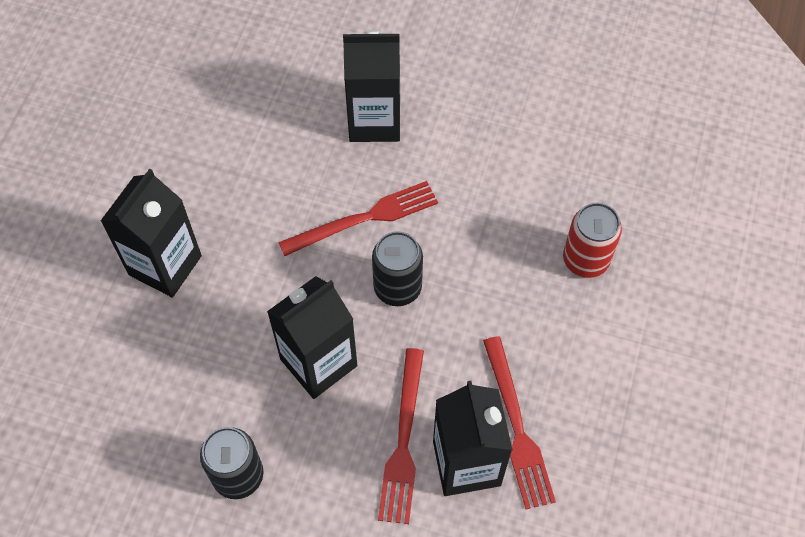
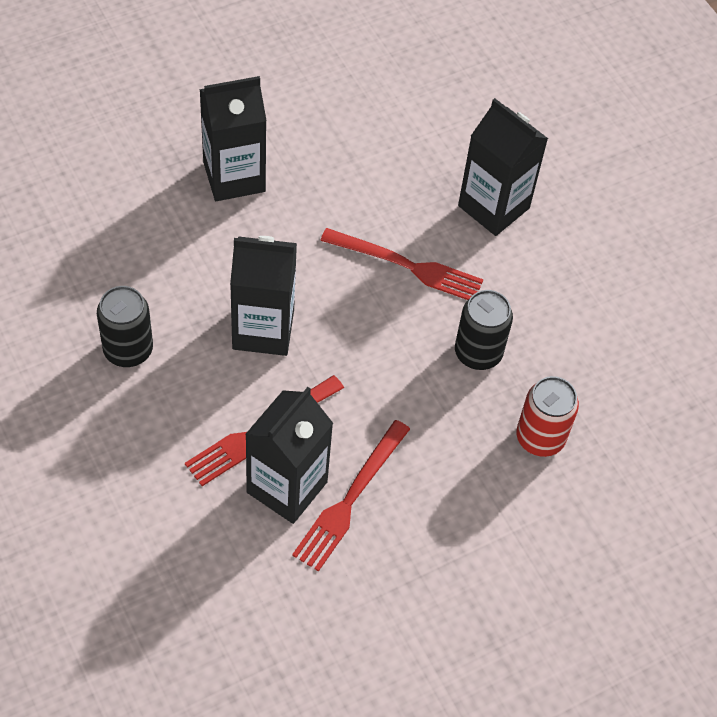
camera: 40 degrees right, 5 degrees down
(397, 287) = (376, 331): black can -> black can (478, 353)

